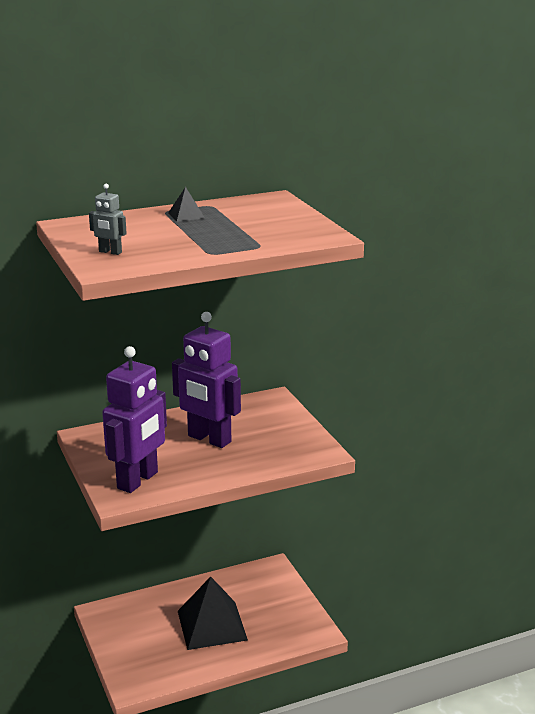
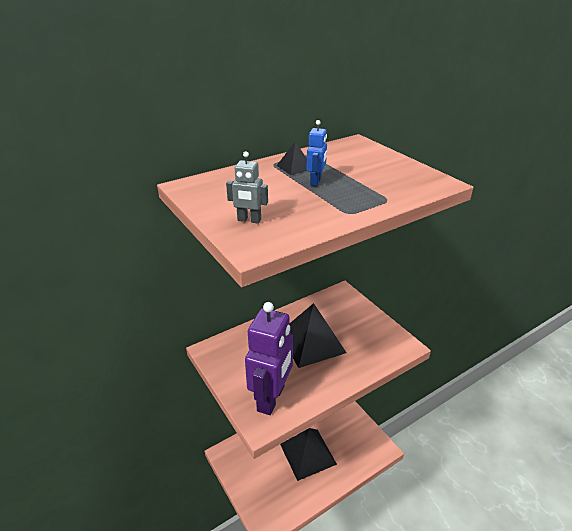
camera: 10 degrees left, 10 degrees up
(198, 228) = (316, 182): none -> blue robot
(209, 439) = (311, 342): purple robot -> black pyramid

